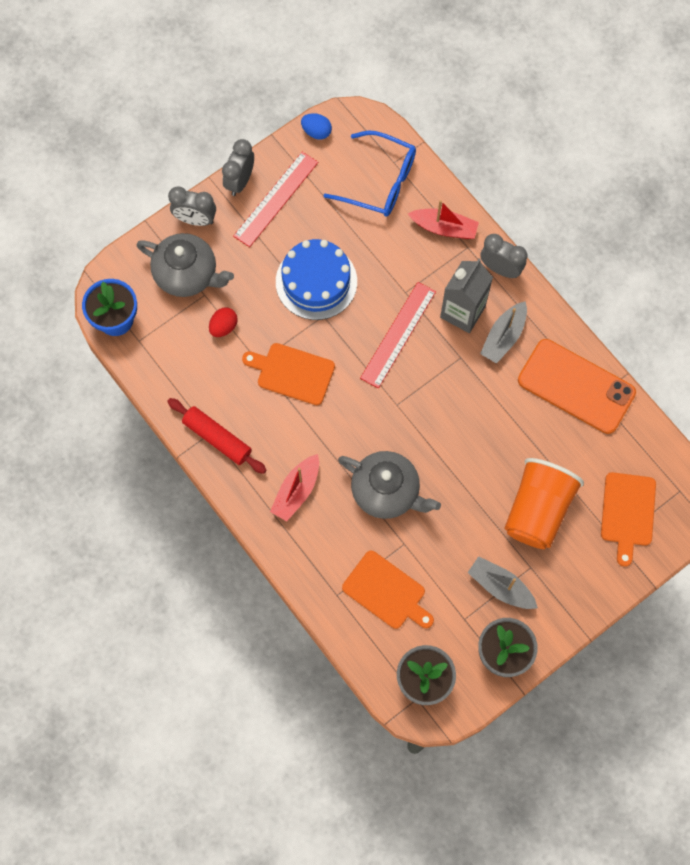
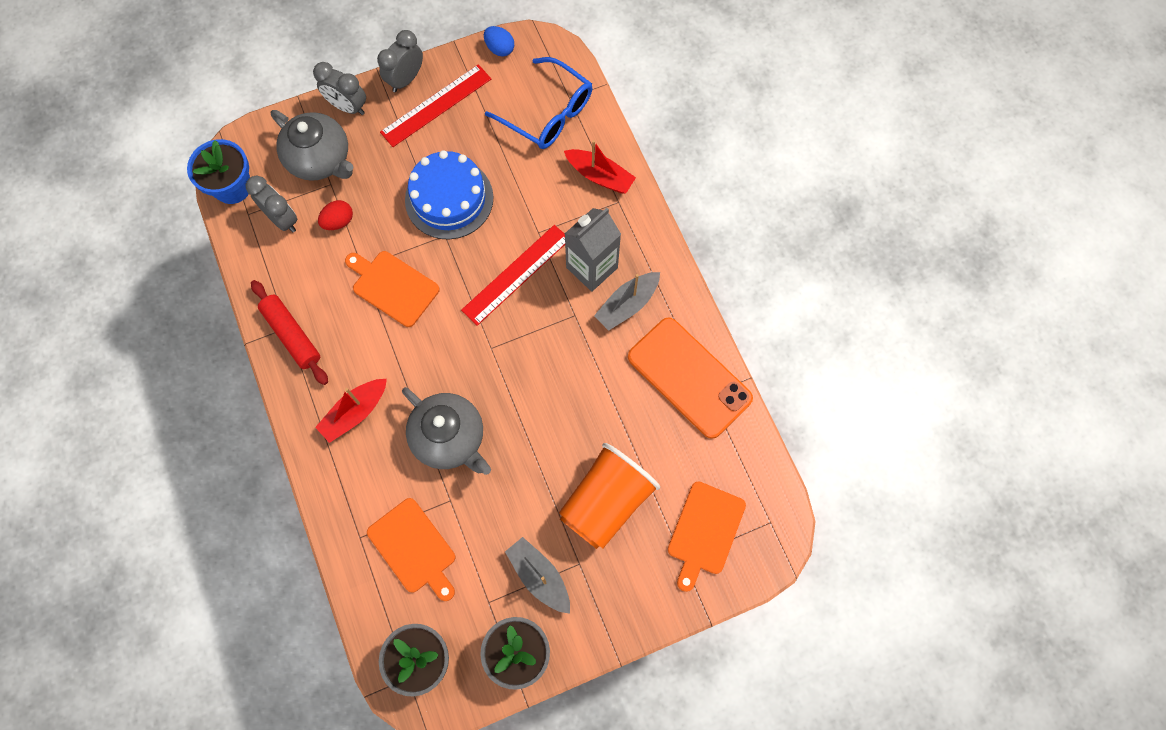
camera: 15 degrees right, 0 degrees up
(500, 269) = (646, 232): grey clock -> grey clock (282, 219)

